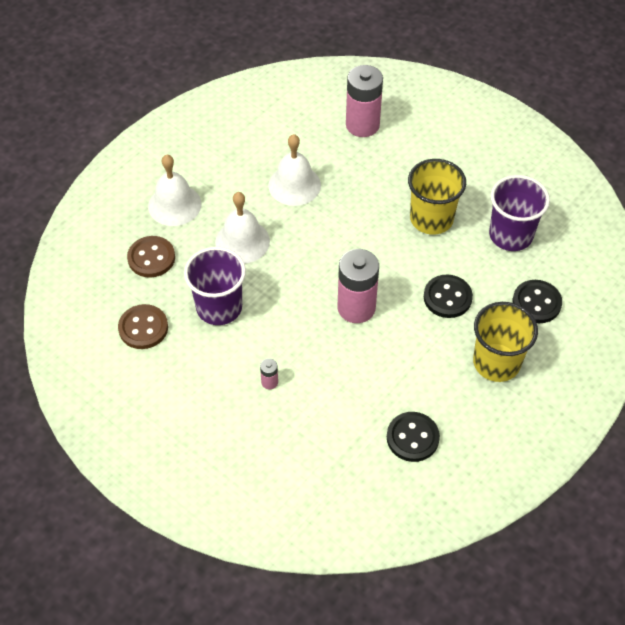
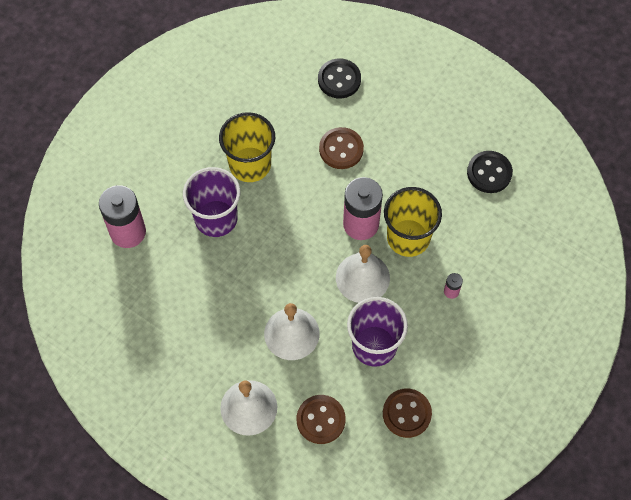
camera: 95 degrees left, 10 degrees up
(294, 185) = (214, 291): white bell -> white bell (362, 277)
(447, 297) = (341, 149): black button -> brown button
(496, 362) = (405, 111): yellow cup -> yellow cup (408, 238)
(510, 235) = (264, 98): purple cup -> purple cup (216, 218)

